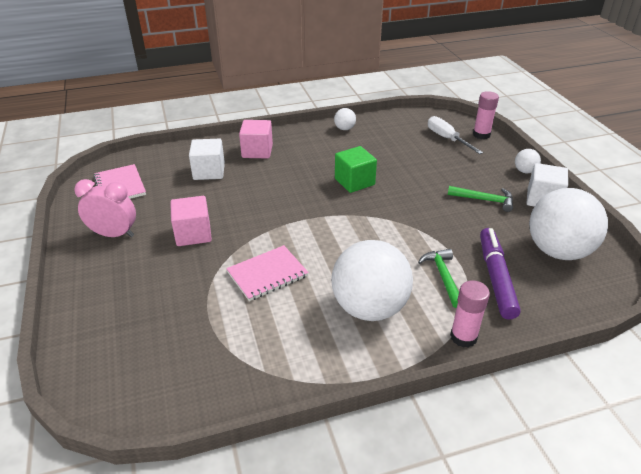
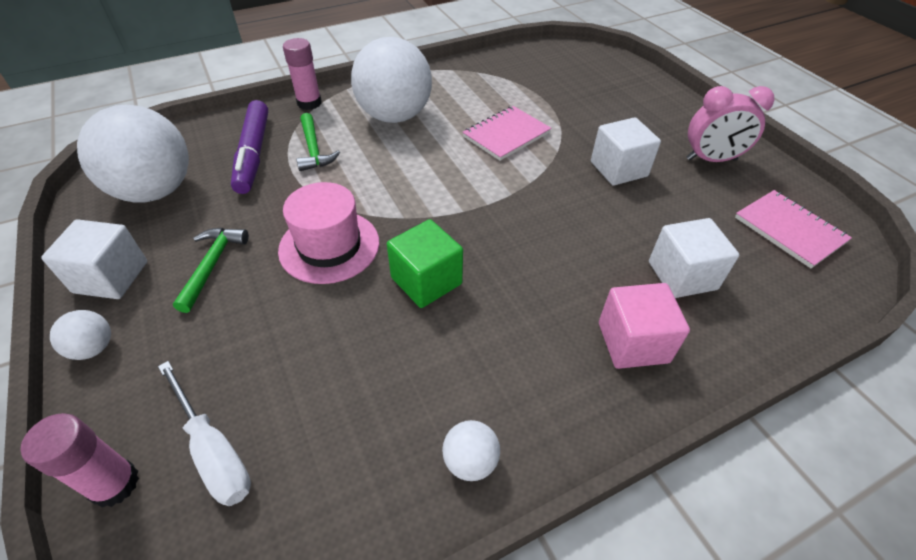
camera: 170 degrees right, 10 degrees up
(193, 234) = (618, 169): pink cube -> white cube
(414, 203) = (329, 246): none -> pink hat
(484, 200) = (212, 265): green hammer -> green hammer turned 90 degrees clockwise

